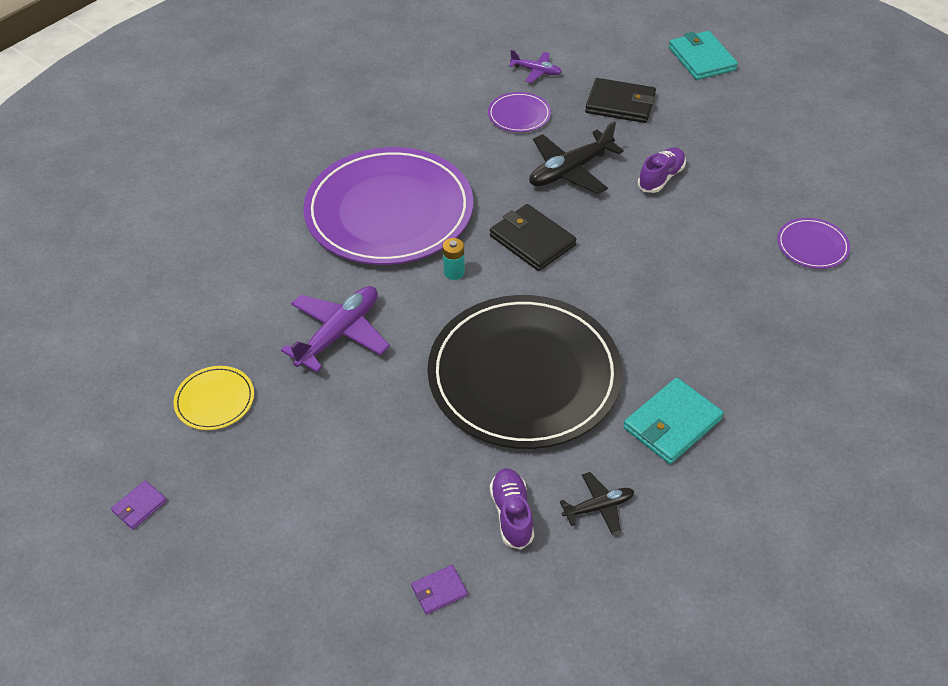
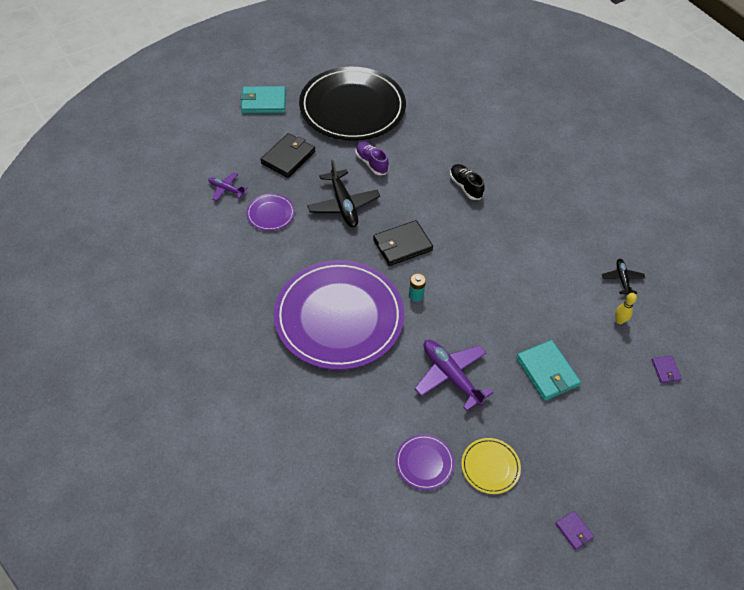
camera: 75 degrees left, 5 degrees up
(512, 514) = (619, 320): purple shoe -> yellow bowling pin
(524, 375) = (517, 284): black plate -> black plate (352, 107)
(536, 71) = (226, 189): purple plane -> purple plane turned 105 degrees counterclockwise
(672, 423) = (572, 228): turquoise wallet -> turquoise wallet (547, 372)
(679, 282) = (465, 186): none -> black shoe
(812, 246) = (458, 120): purple plate -> purple plate (424, 463)

